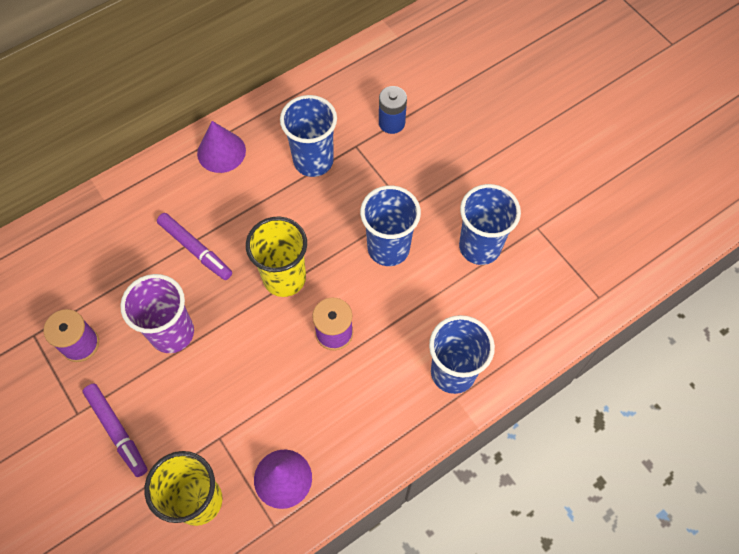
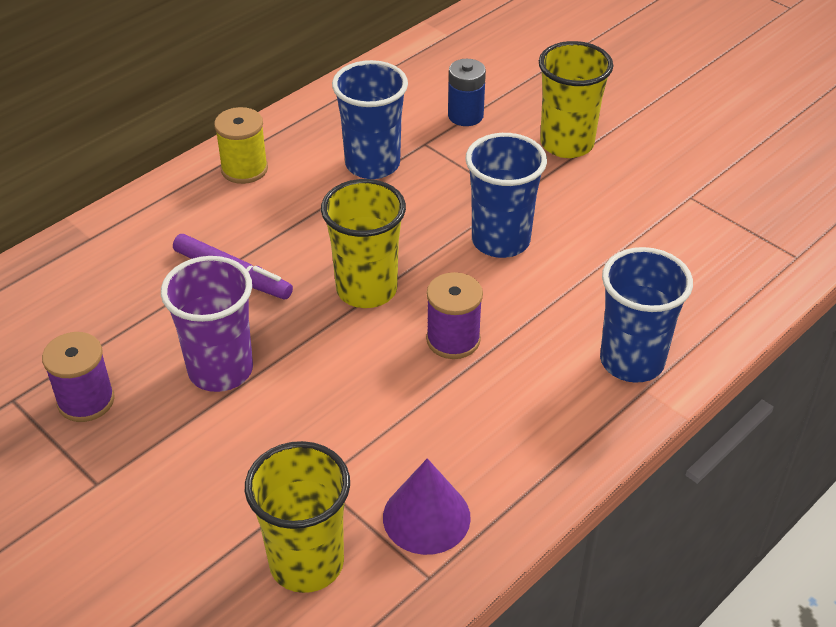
camera: 10 degrees left, 20 degrees down
(117, 431) = (163, 495): purple marker -> none
(221, 152) = (244, 169): purple cone -> yellow spool
(460, 162) = (567, 144): none -> yellow cup
(479, 247) = (622, 225): blue cup -> none

